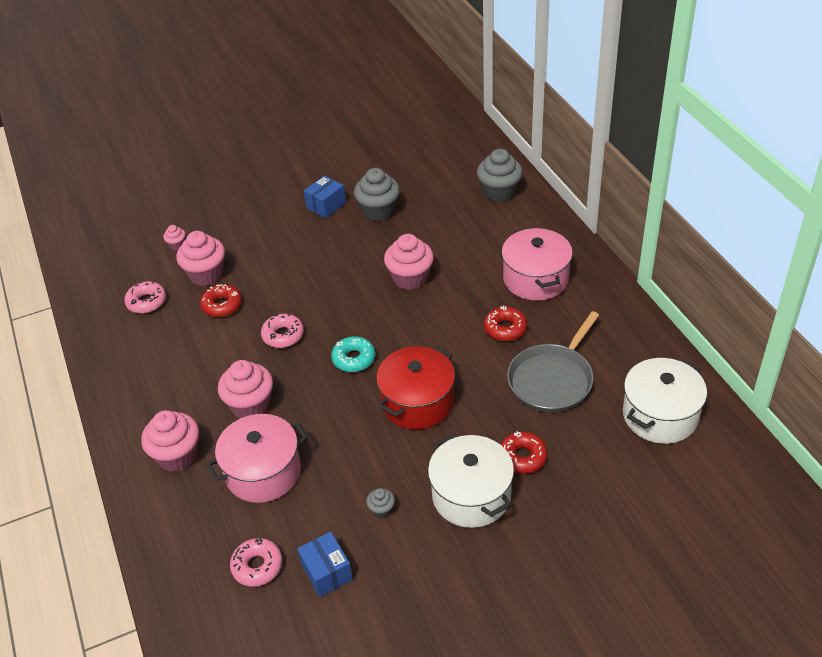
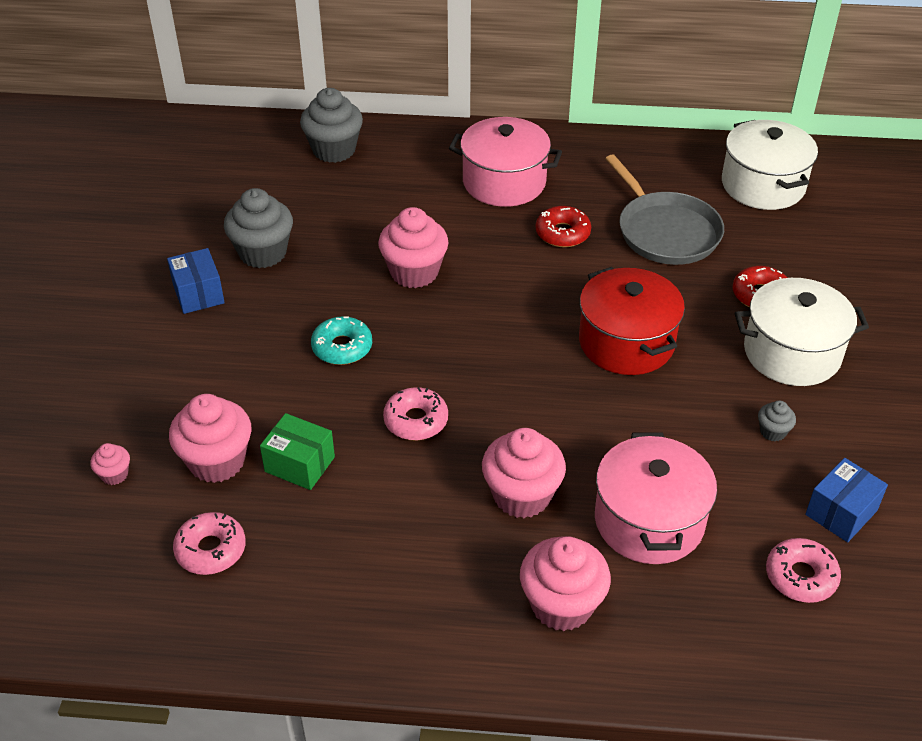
camera: 65 degrees left, 0 degrees up
(222, 305) = (300, 464): red donut -> green box
(327, 572) = (841, 512): blue box -> blue box turned 45 degrees counterclockwise
(354, 359) = (513, 370): turquoise donut -> turquoise donut (342, 347)

